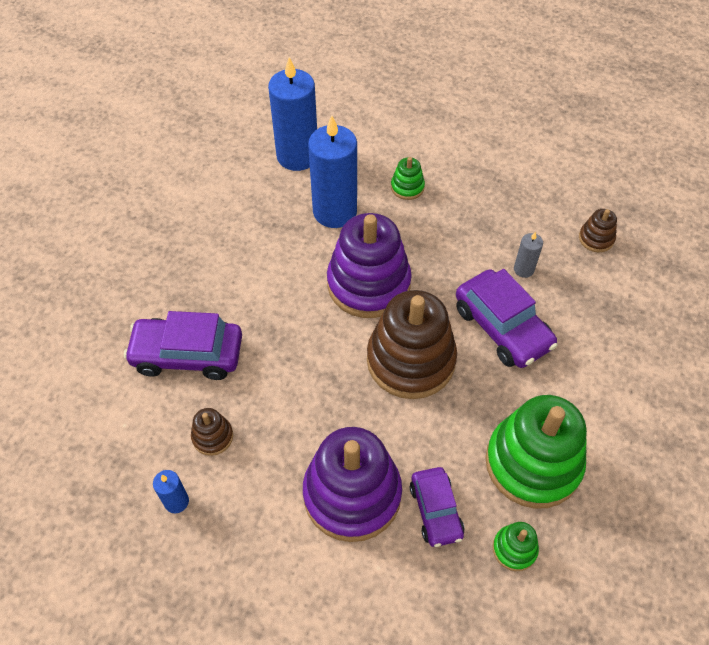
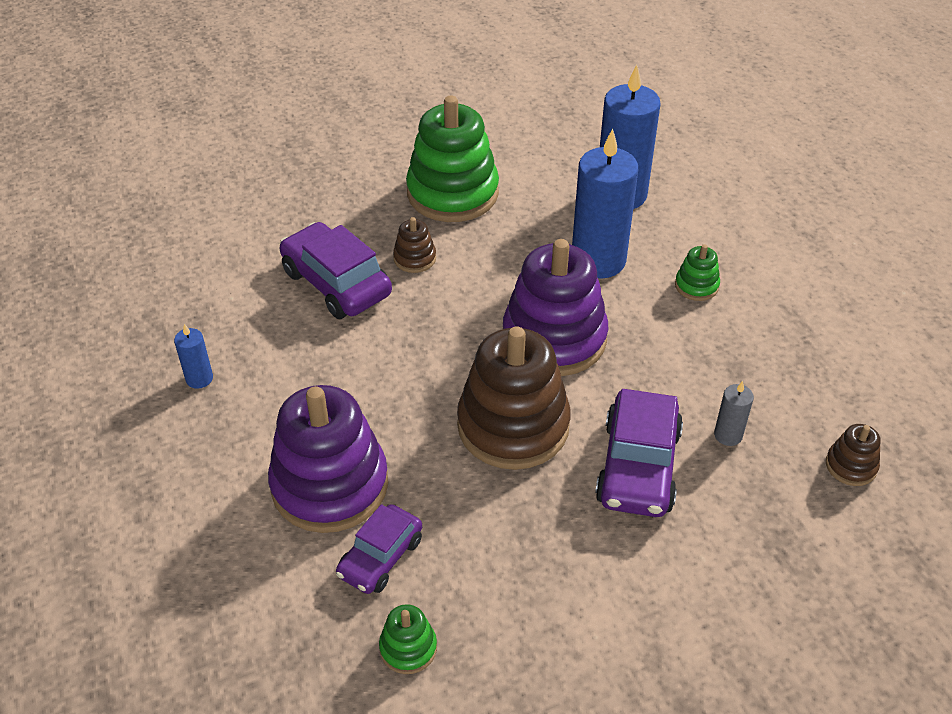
camera: 45 degrees right, 10 degrees down
(212, 437) = (280, 355): brown stacking toy -> brown stacking toy (414, 258)
(533, 463) = (517, 598): green stacking toy -> green stacking toy (452, 193)

